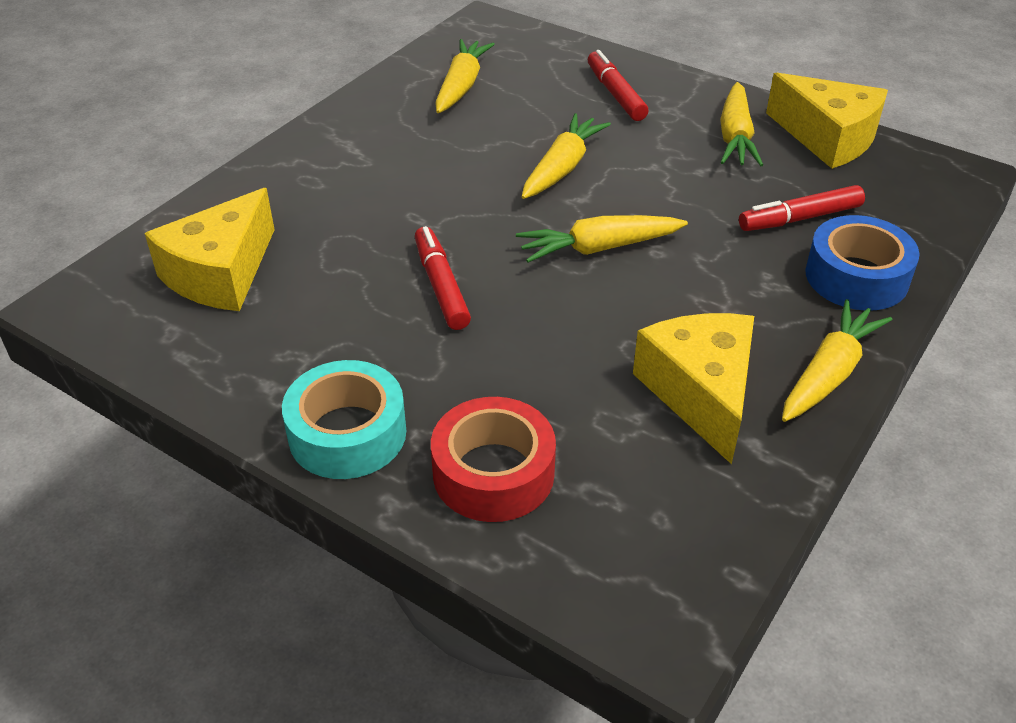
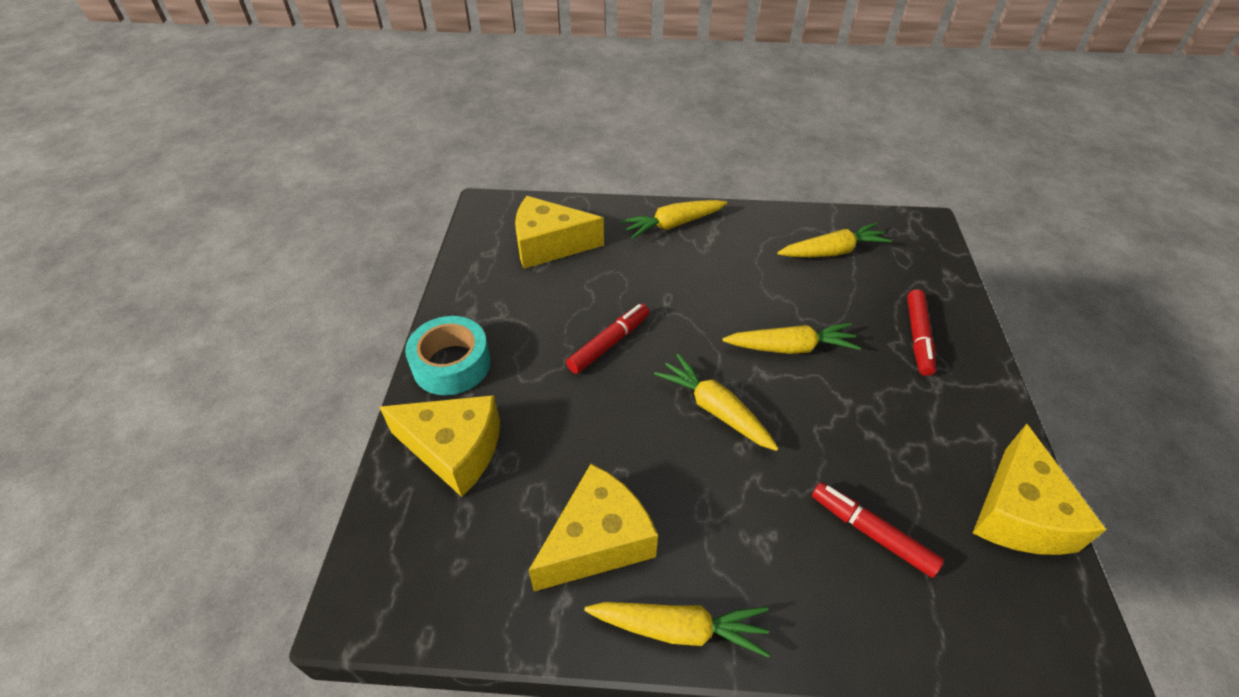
camera: 60 degrees right, 5 degrees up
(493, 473) = (454, 450): red tape -> yellow cheese
(615, 94) = (918, 337): red marker -> red marker turned 150 degrees clockwise
(735, 136) = (944, 440): yellow carrot -> yellow carrot (673, 225)
(856, 277) = (825, 609): blue tape -> none

